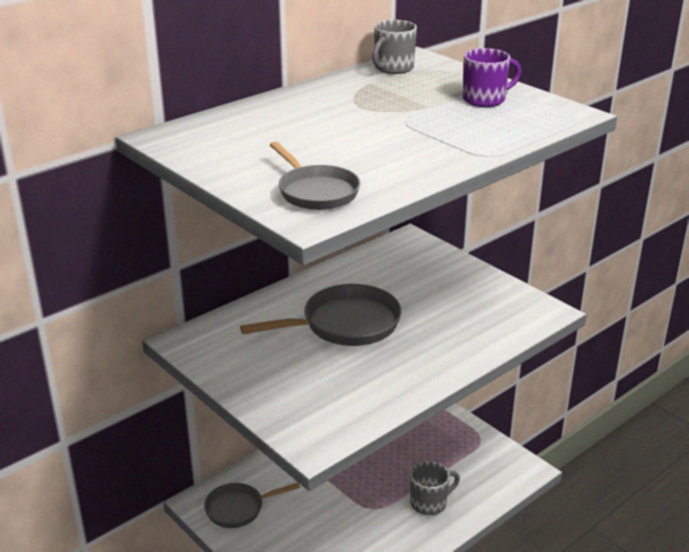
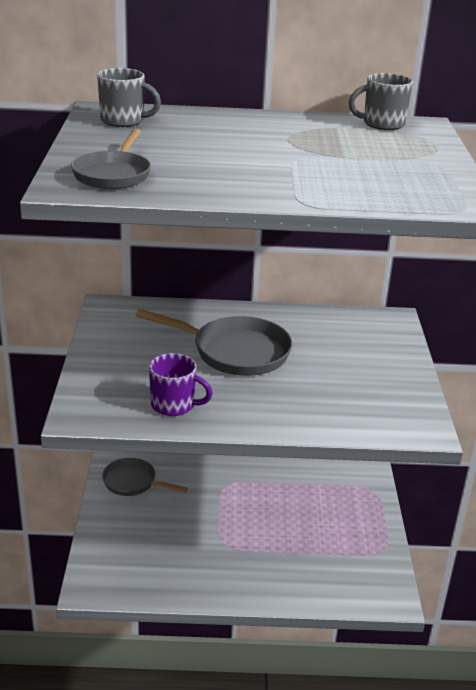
camera: 40 degrees right, 0 degrees up
(429, 503) = (273, 569): grey mug -> grey mug (123, 121)
(485, 100) = (407, 169): purple mug -> purple mug (174, 405)

